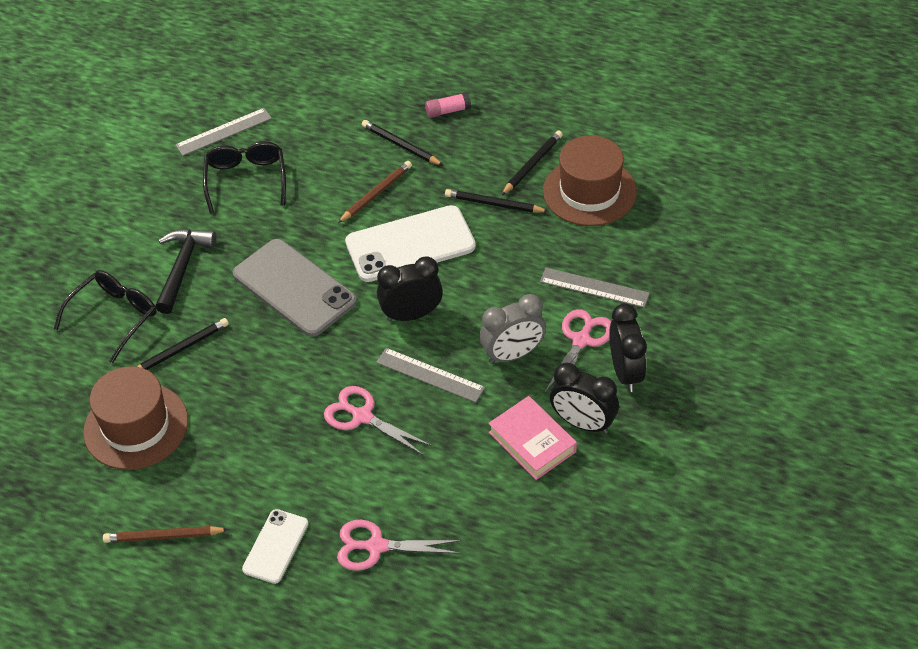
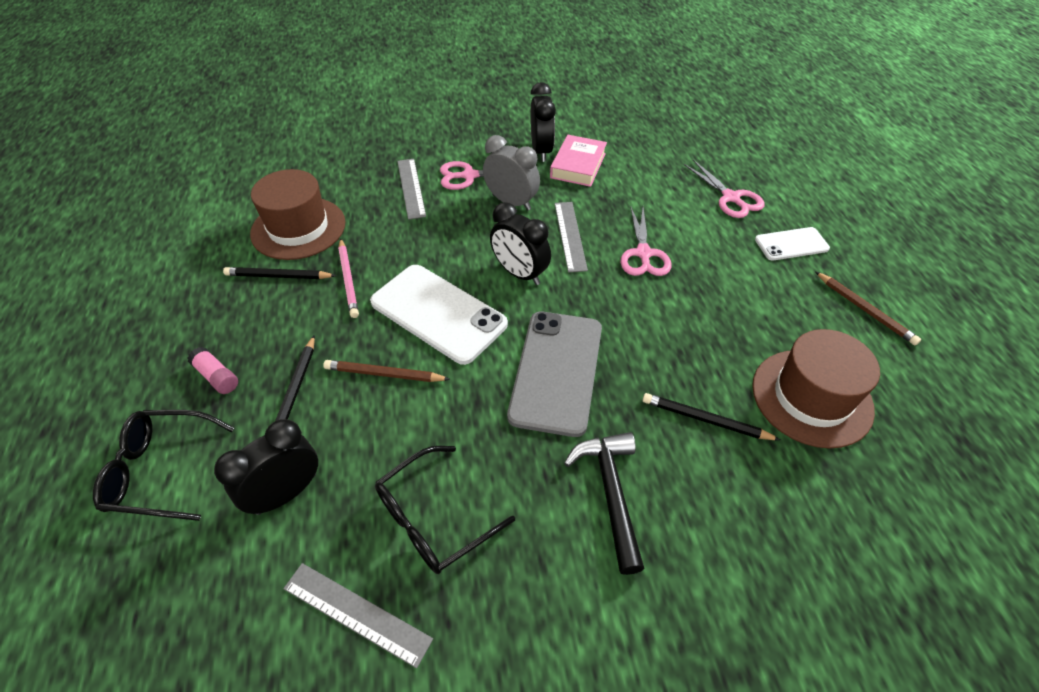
camera: 125 degrees left, 0 degrees up
(114, 317) = (731, 515): black glasses -> black glasses (162, 471)
(183, 268) = (611, 493): black hammer -> black hammer turned 105 degrees clockwise
(494, 204) = (348, 280): black pencil -> pink pencil
(625, 372) = (481, 148): black clock -> black clock (286, 493)

